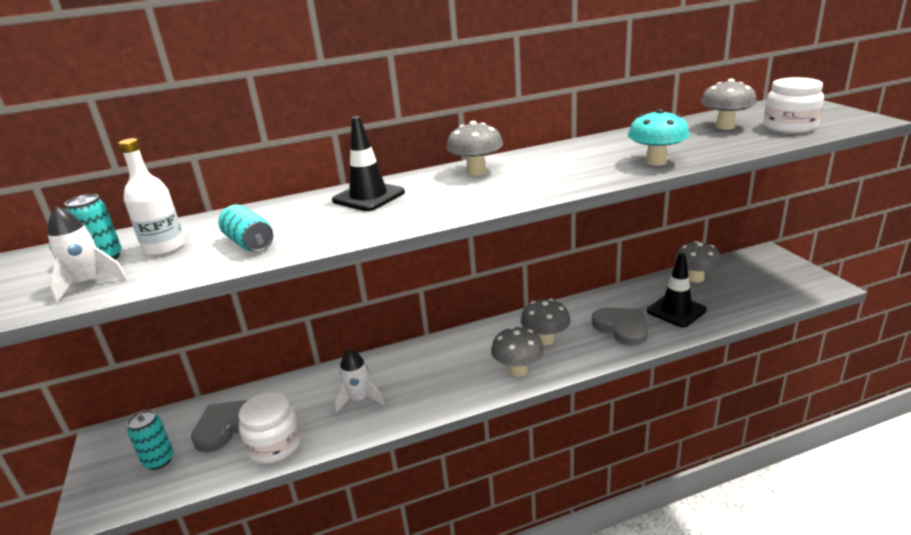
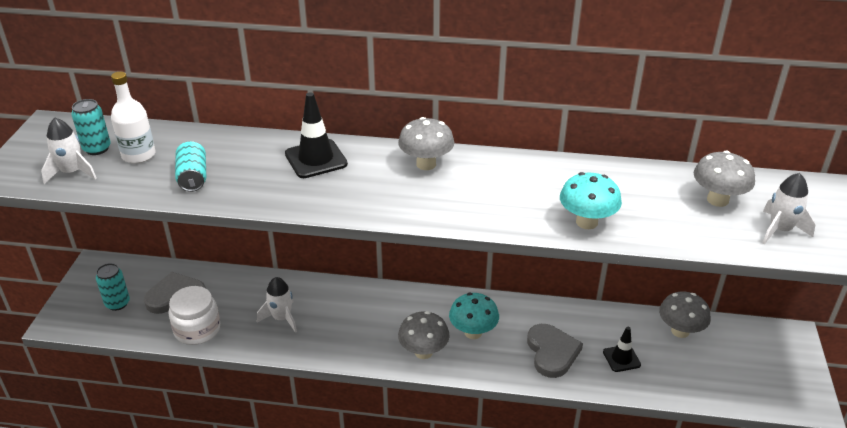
camera: 25 degrees right, 10 degrees up
(545, 340) = (473, 332): grey mushroom -> turquoise mushroom
(676, 310) = (621, 358): black traffic cone -> black traffic cone, size x0.63
(789, 127) = (779, 230): white jar -> white rocket

